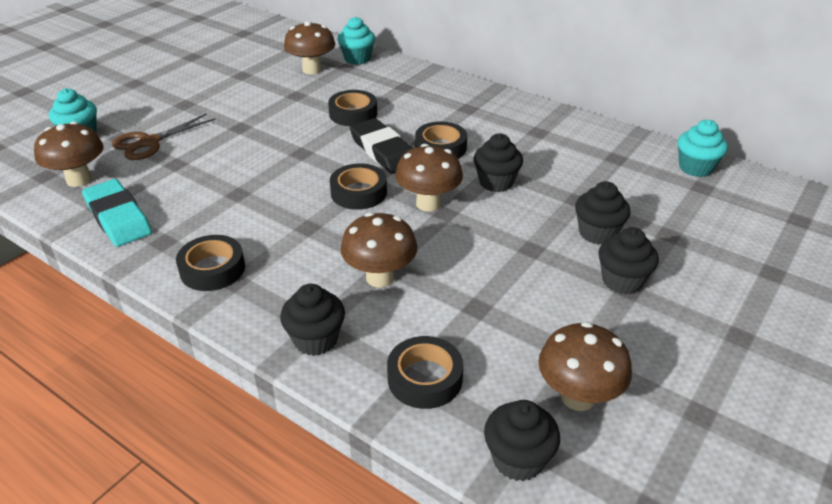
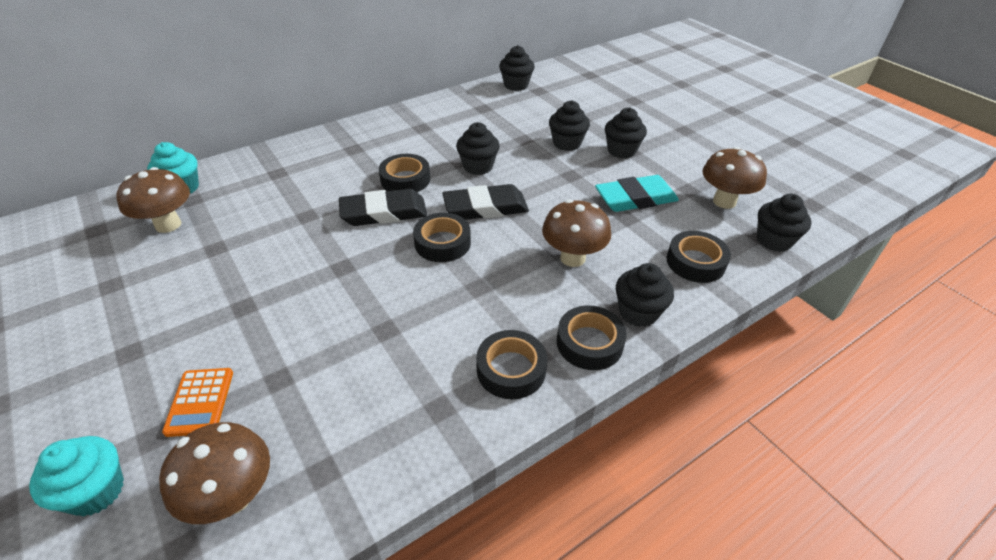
camera: 70 degrees left, 5 degrees up
(118, 217) = (362, 451): turquoise eraser -> turquoise eraser (635, 198)
(149, 142) = (200, 402): brown scissors -> orange calculator
(353, 114) = (298, 216): black tape -> black tape (589, 343)
(428, 204) = (485, 207): brown mushroom -> black eraser
(695, 168) = (516, 85): turquoise cupcake -> black cupcake

